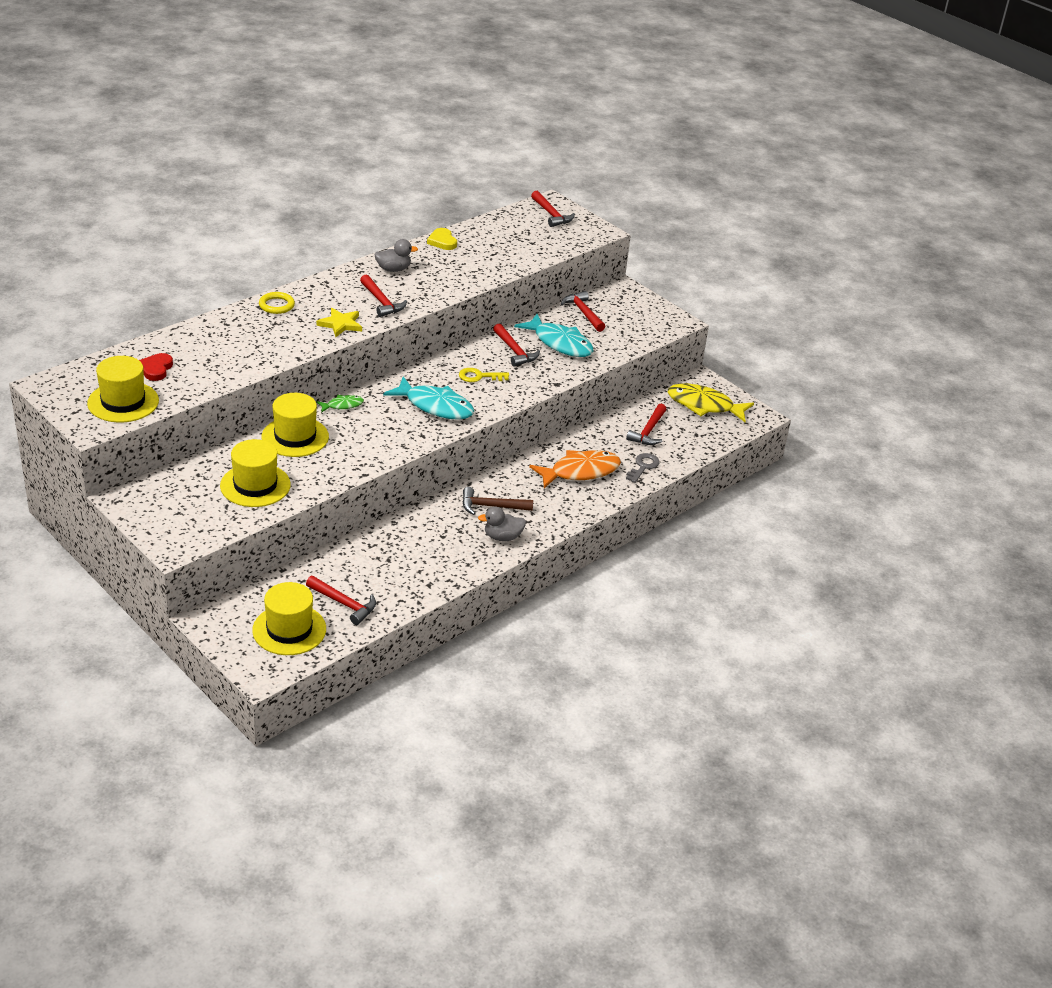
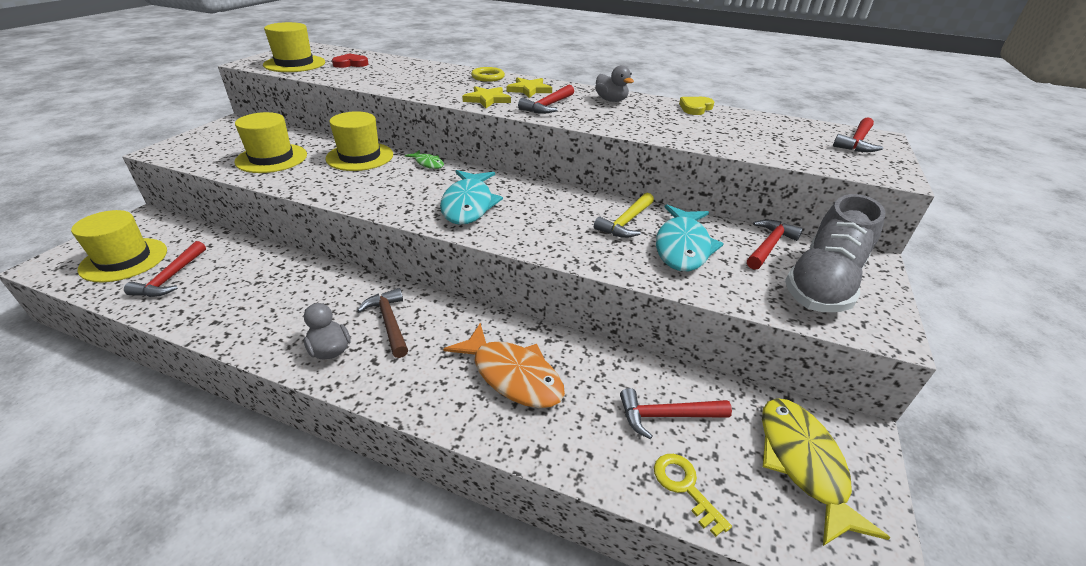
camera: 65 degrees right, 0 degrees up
(333, 297) = (529, 90): none -> yellow star
(479, 376) = (550, 214): yellow key -> yellow key (684, 486)
(515, 351) = (626, 222): red hammer -> yellow hammer
(630, 316) = (823, 283): none -> grey shoe
(643, 466) = (577, 440): grey key -> none

